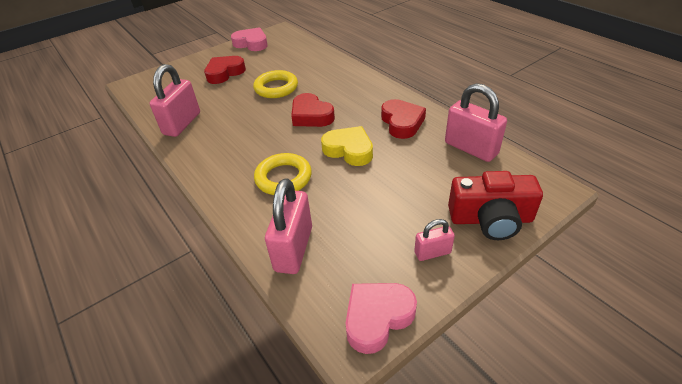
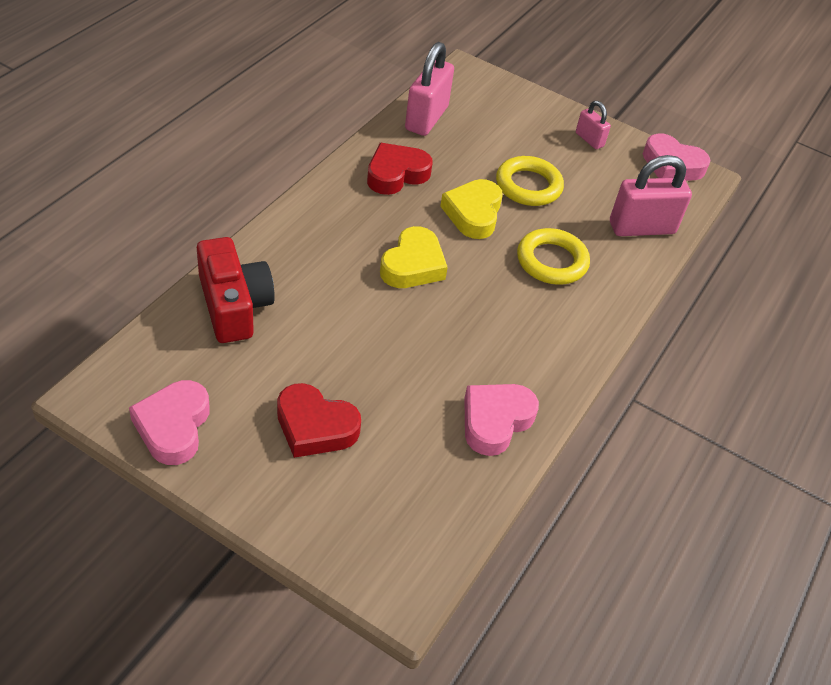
camera: 120 degrees left, 5 degrees up
(182, 124) = (495, 421): pink padlock -> pink heart
(276, 88) = (348, 328): yellow ring -> yellow ring (528, 186)
(311, 115) = (413, 265): red heart -> yellow heart
(491, 219) = (529, 107): red camera -> red camera (234, 305)

